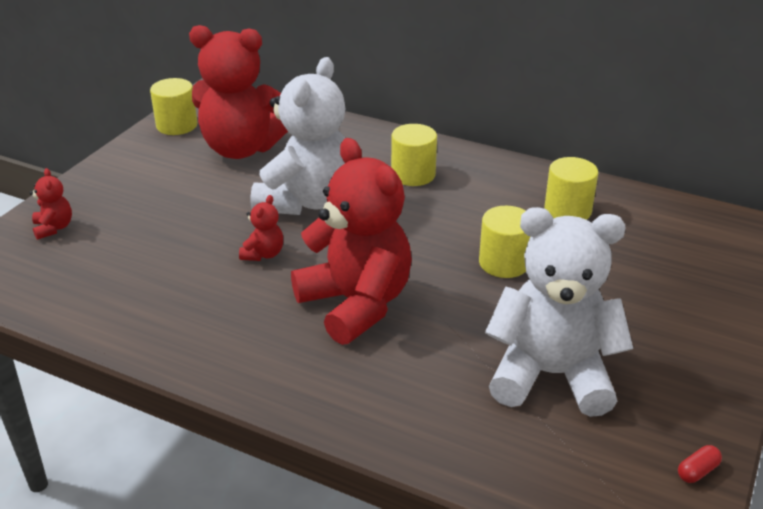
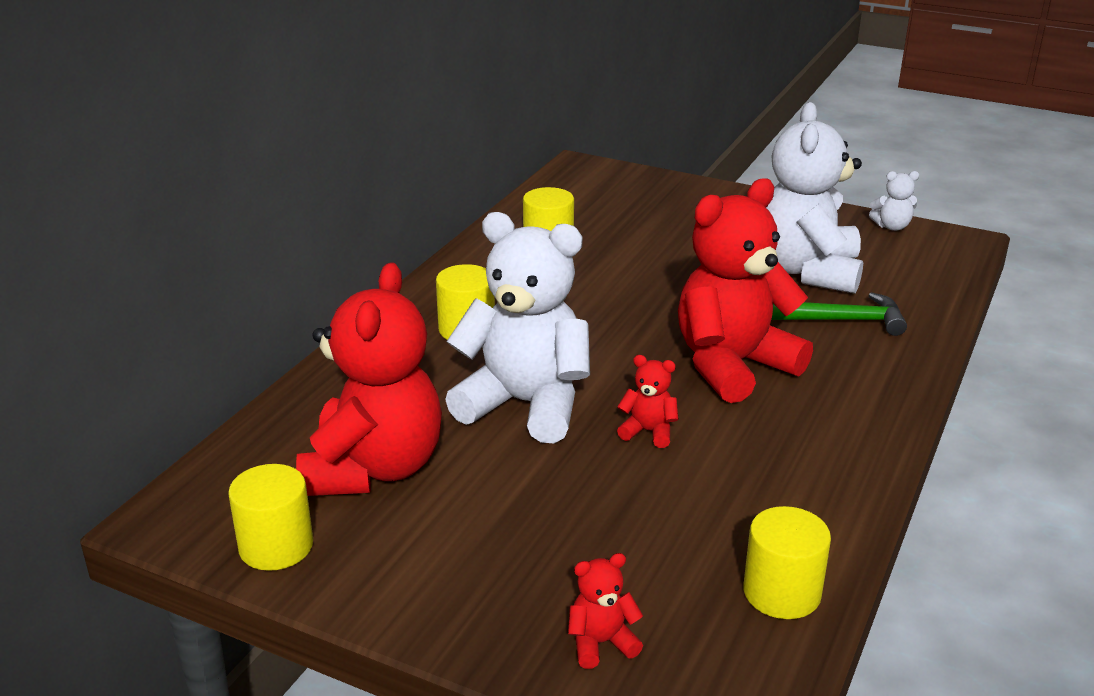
camera: 90 degrees left, 5 degrees down
(443, 388) = (844, 320): none -> green hammer
(504, 263) = (646, 283): yellow cylinder -> yellow cylinder (781, 593)
(697, 471) = (892, 226): red capsule -> white teddy bear

